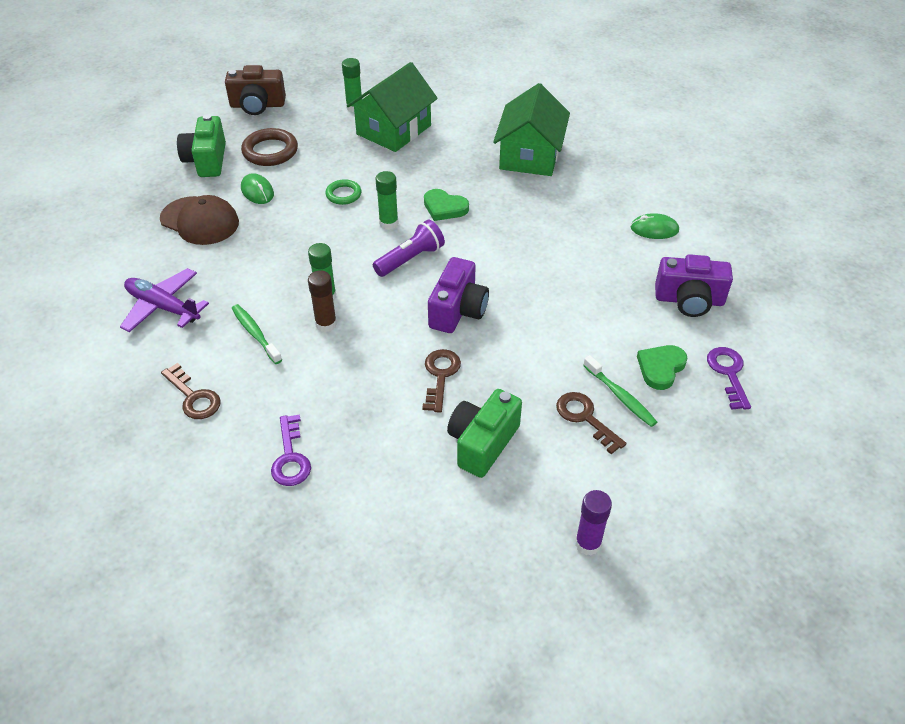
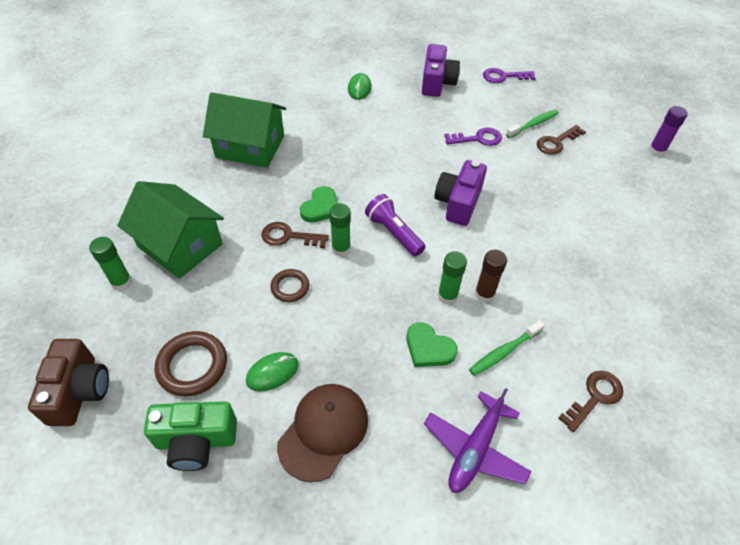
camera: 90 degrees left, 5 degrees up
(290, 457) = (640, 312): purple key -> purple key (478, 139)
(343, 194) = (290, 287): green ring -> brown ring
(440, 376) = (532, 216): brown key -> brown key (289, 236)
(458, 310) = (458, 203): purple camera -> purple camera turned 90 degrees counterclockwise
(482, 443) = (592, 194): green camera -> none
(661, 368) = (504, 103): green heart -> green heart (428, 348)

